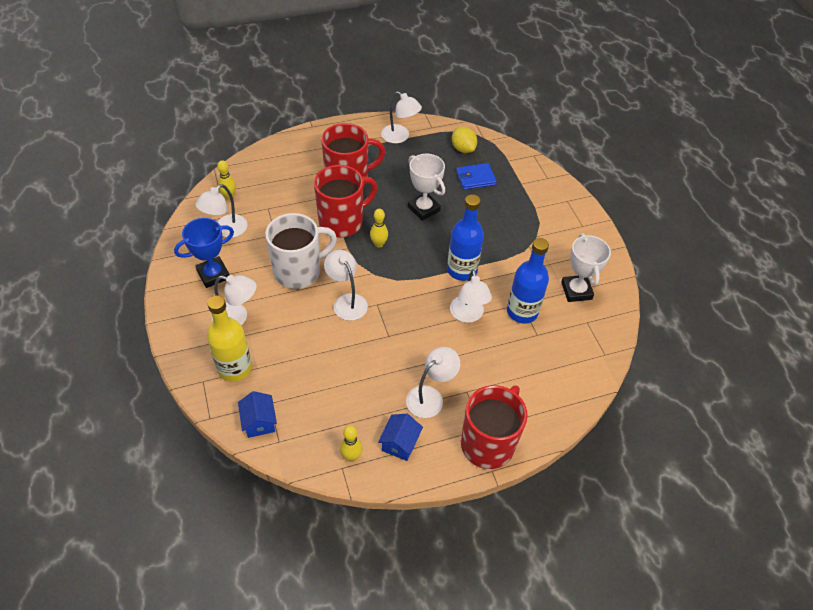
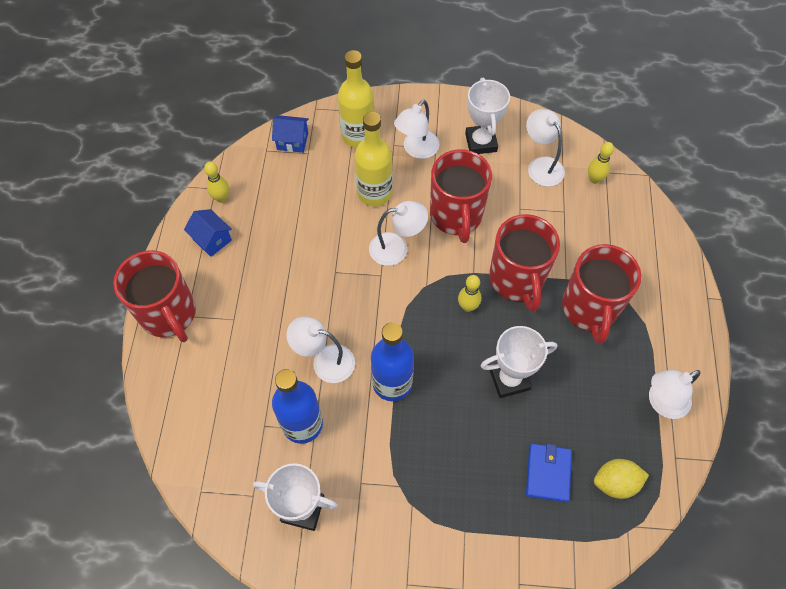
camera: 115 degrees right, 10 degrees up
(213, 274) = (481, 142): blue trophy -> white trophy
(297, 334) = (374, 193): none -> yellow bottle
(299, 271) = (456, 216): white mug -> red mug
(430, 397) = (245, 283): white lamp -> none

